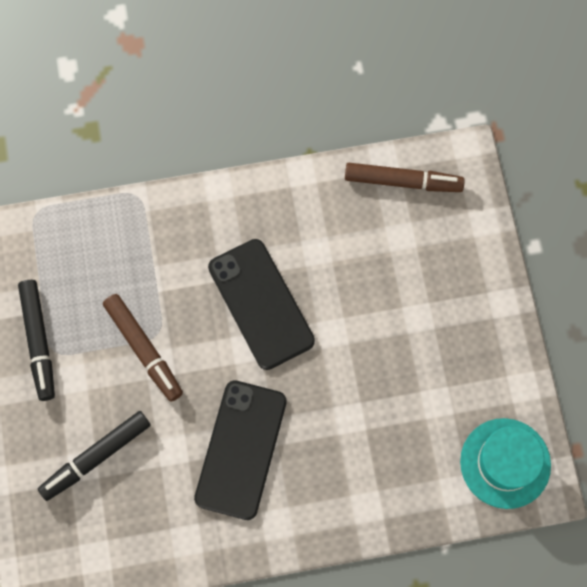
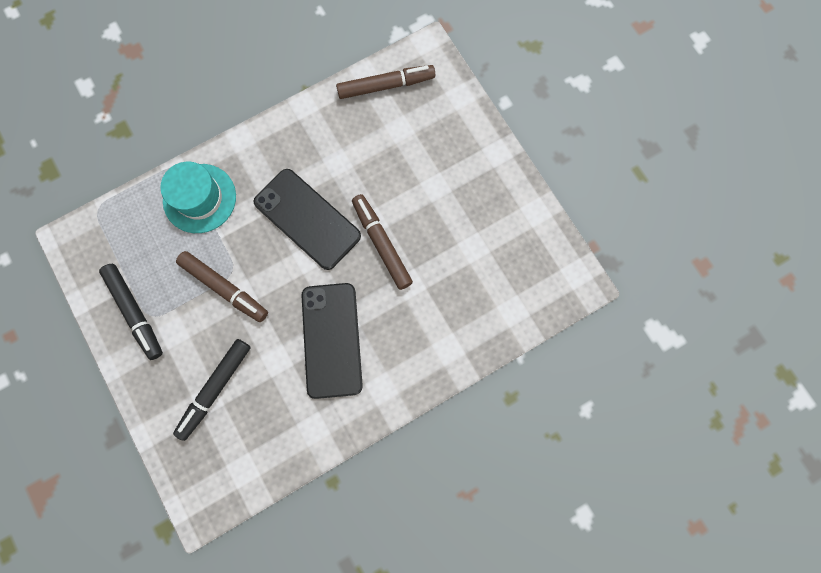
camera: 20 degrees left, 5 degrees up
(334, 362) = (382, 244): none -> brown marker
(505, 463) = (543, 275): turquoise hat -> turquoise hat (199, 198)

